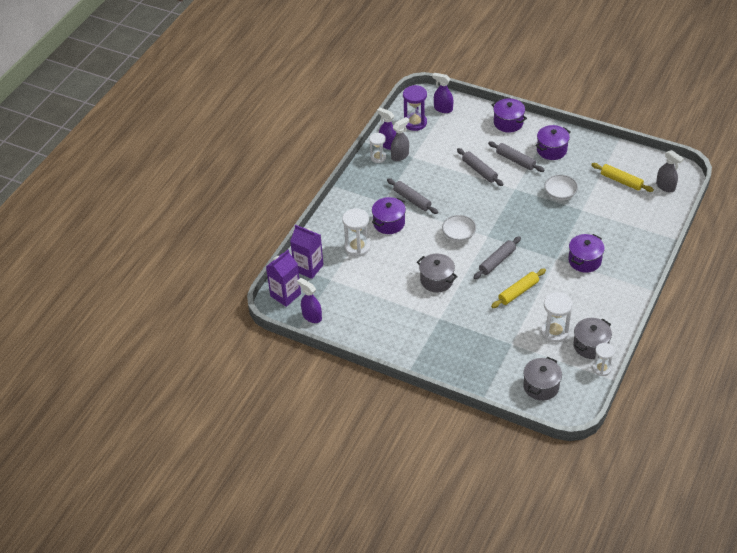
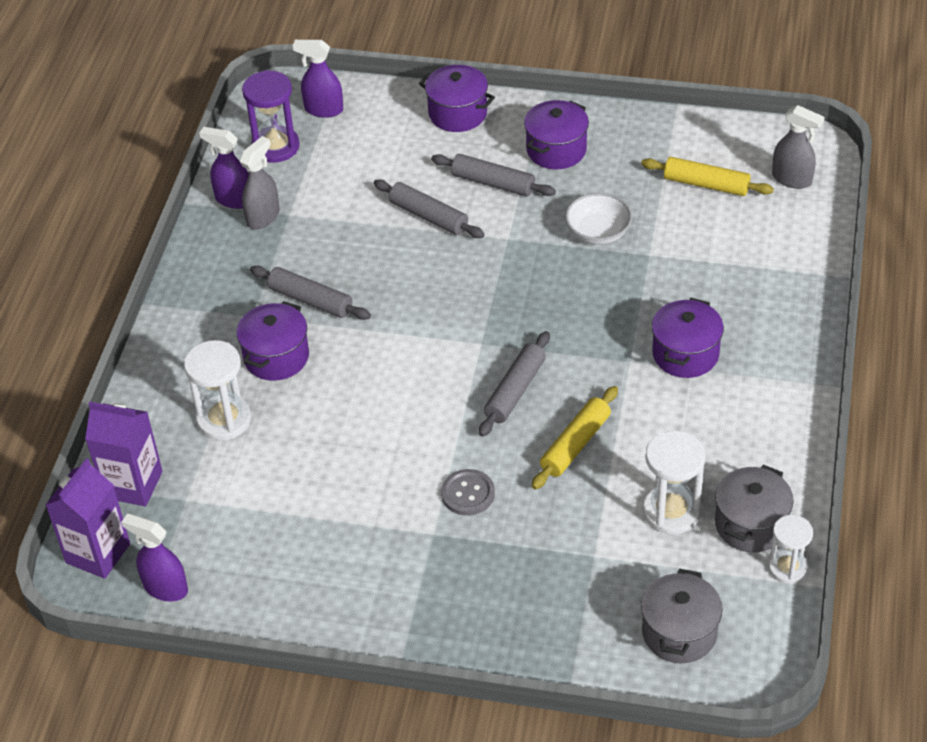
camera: 15 degrees left, 0 degrees up
(378, 157) = (220, 228): white hourglass -> none
(436, 280) = (405, 455): grey pot -> none
(458, 235) = (424, 353): white bowl -> none
(461, 304) = (468, 493): none -> grey button

